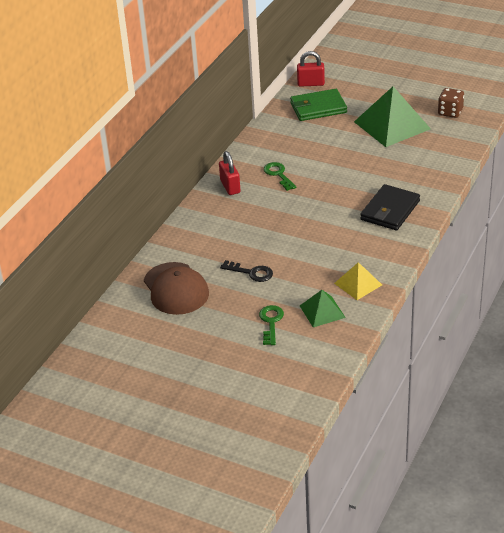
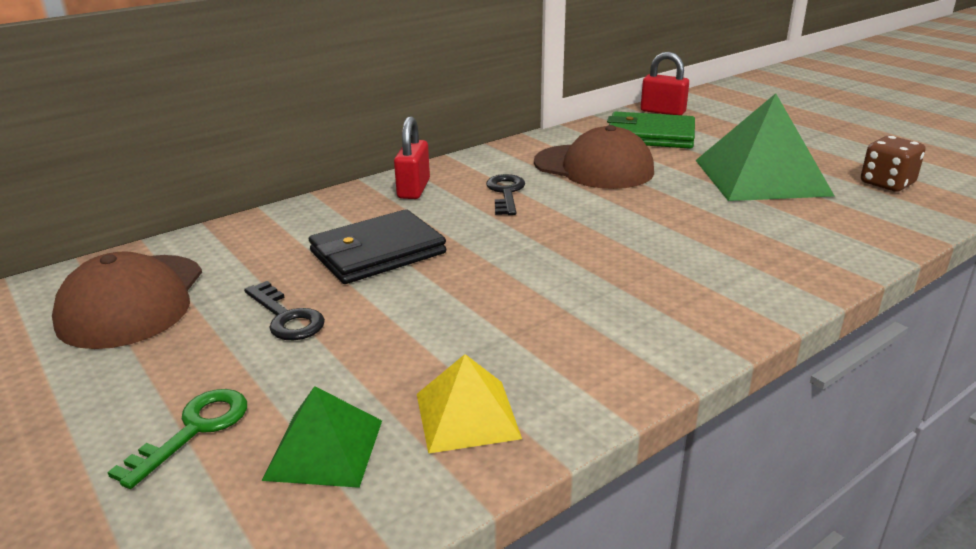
camera: 25 degrees right, 10 degrees down
(278, 175) = (506, 193): green key -> black key
(307, 142) = (594, 167): none -> brown cap
(390, 210) = (662, 294): black wallet -> black wallet (377, 252)

